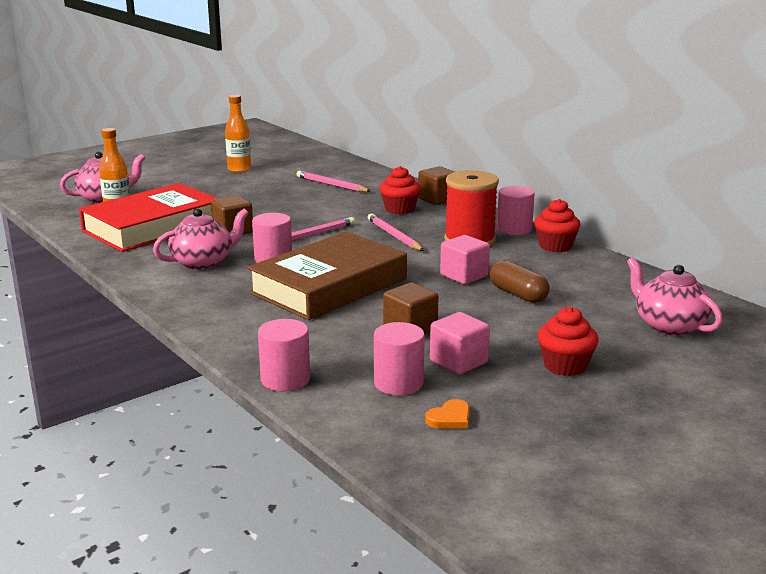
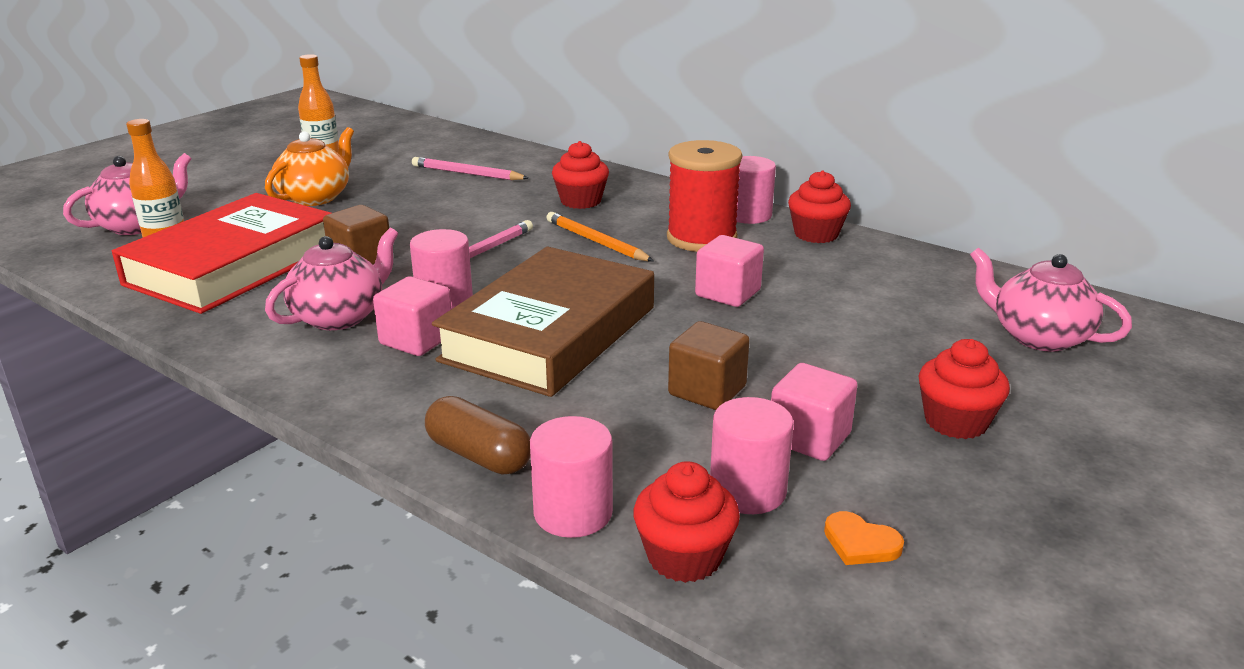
camera: 15 degrees left, 5 degrees up
(223, 191) = (316, 197): none -> orange teapot
(243, 280) = (416, 340): none -> pink cube
(337, 409) = (684, 557): none -> red cupcake
(394, 235) = (596, 241): pink pencil -> orange pencil
(437, 199) = (622, 182): brown cube -> none
(450, 418) = (860, 543): orange heart -> orange heart turned 90 degrees clockwise
(518, 294) = (816, 313): brown capsule -> brown capsule (479, 455)

